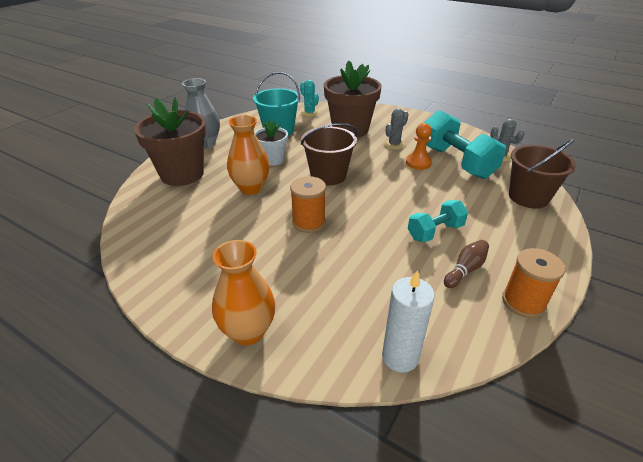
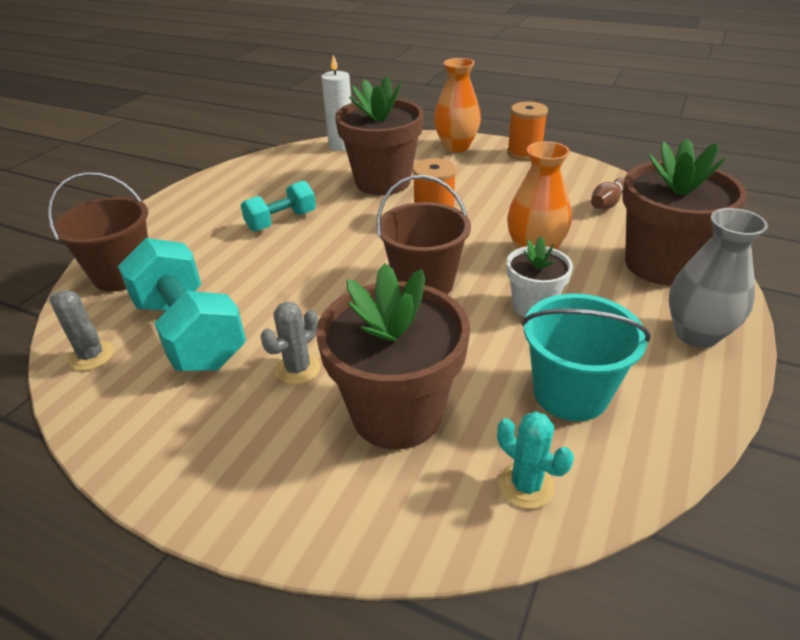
camera: 175 degrees right, 0 degrees up
(347, 272) = (383, 182): none -> brown flower pot
(418, 163) = (263, 324): orange pawn -> none
(465, 269) = (265, 193): brown bowling pin -> brown bowling pin (607, 203)
(523, 302) = (227, 177): orange spool -> orange spool (524, 153)

